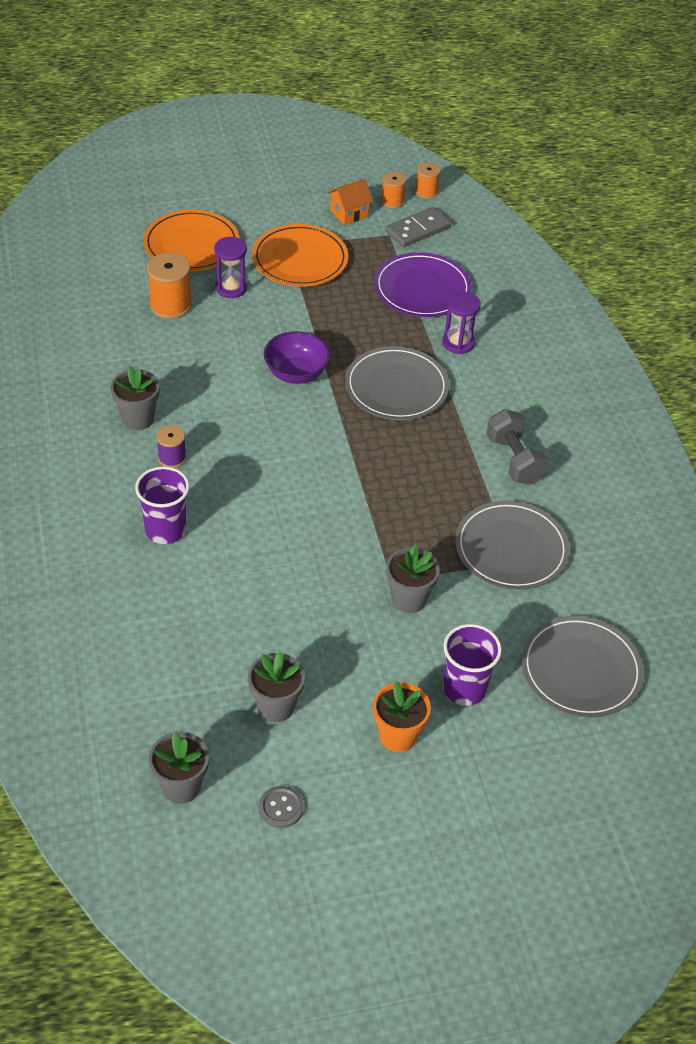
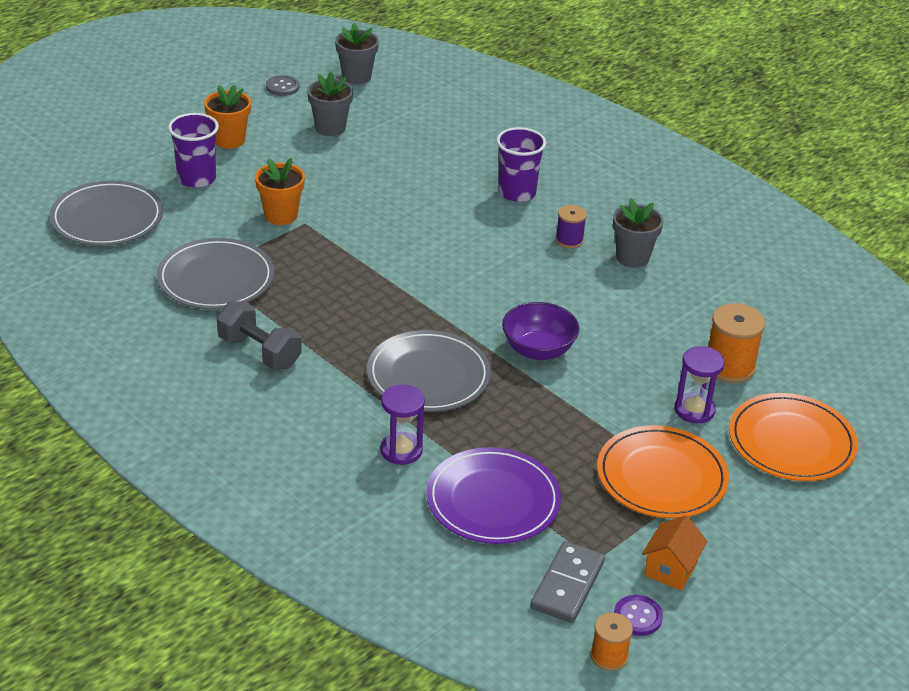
camera: 150 degrees right, 10 degrees down
(392, 201) = (637, 617): orange spool -> purple button
(409, 599) = (281, 215): grey flower pot -> orange flower pot

